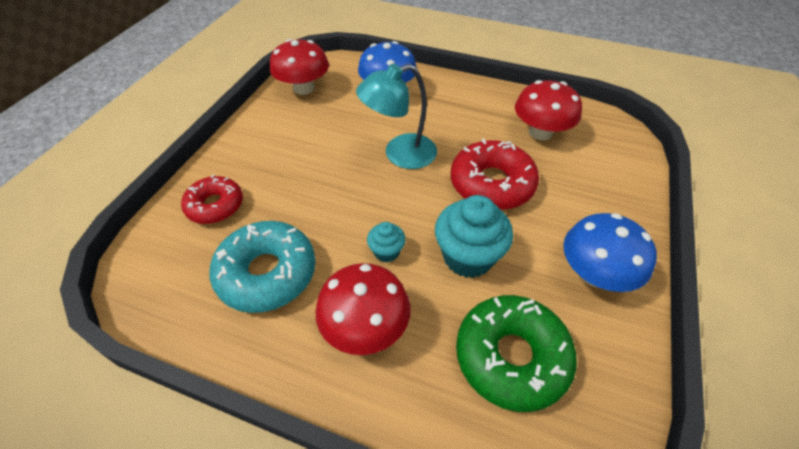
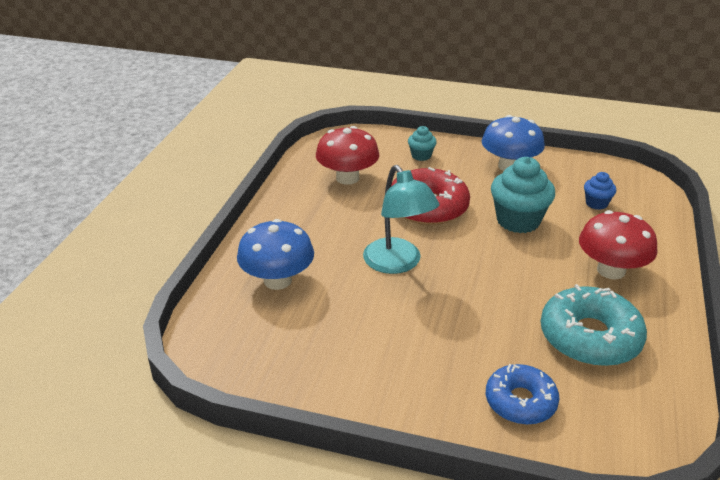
camera: 95 degrees left, 15 degrees down
(215, 206) = (520, 402): red donut -> blue donut
(303, 88) = (270, 362): red mushroom -> none
(386, 252) = (531, 264): turquoise cupcake -> turquoise cupcake (421, 156)
(511, 357) = (596, 203): green donut -> blue cupcake

